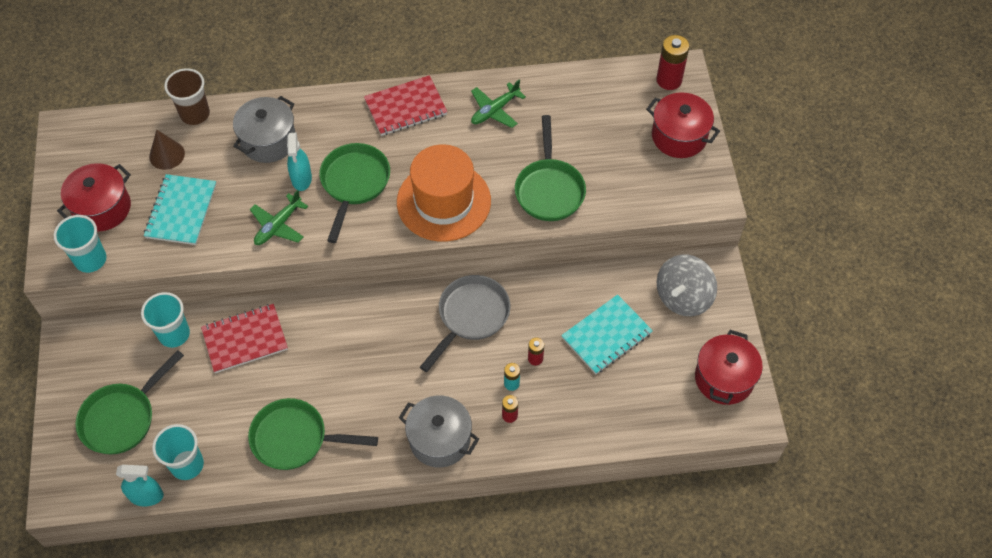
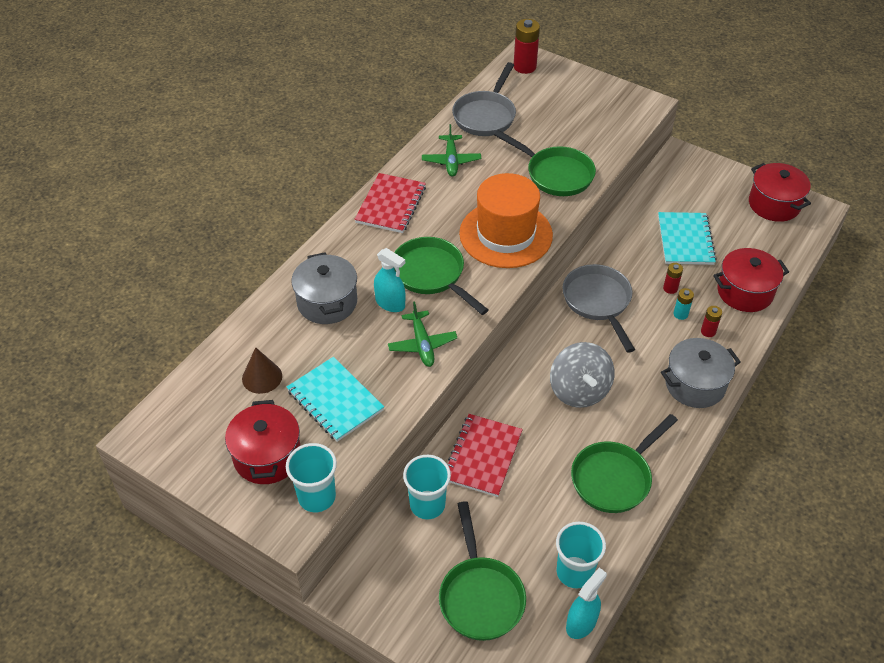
camera: 50 degrees left, 10 degrees down
(195, 114) = (240, 334): brown cup -> none
(575, 96) = (485, 115): none -> grey pan
(679, 136) = (578, 89): red pot -> red pot (745, 292)
(683, 297) = (689, 184): grey spinning top -> grey spinning top (579, 390)

